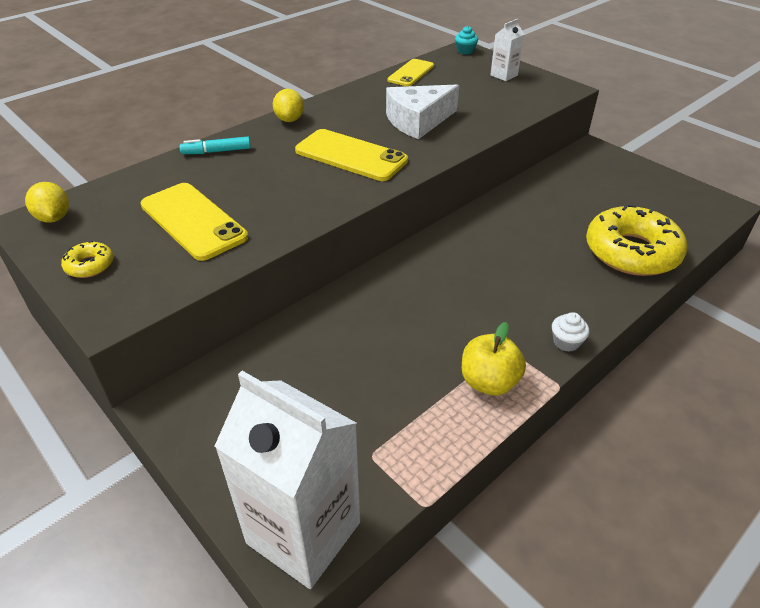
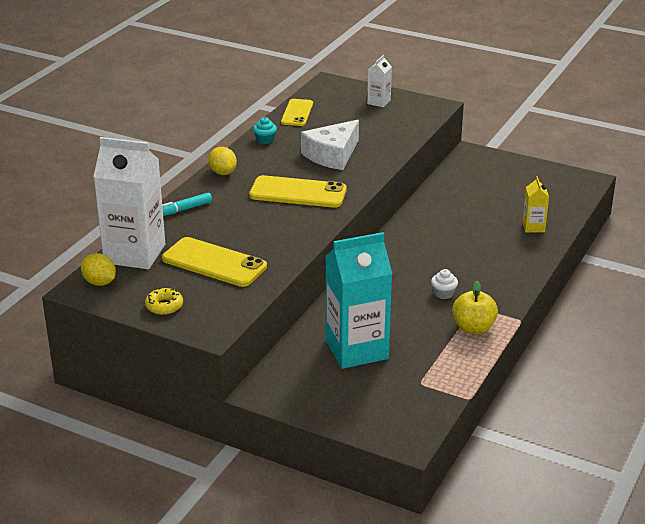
camera: 20 degrees left, 10 degrees down
(303, 532) = (404, 427): white carton -> white carton (135, 254)
(320, 374) = (356, 349): none -> turquoise carton
(465, 51) = (331, 83): turquoise cupcake -> turquoise cupcake (265, 140)
(566, 342) = (513, 294): white cupcake -> white cupcake (443, 293)
(631, 252) = (533, 227): yellow donut -> yellow carton

